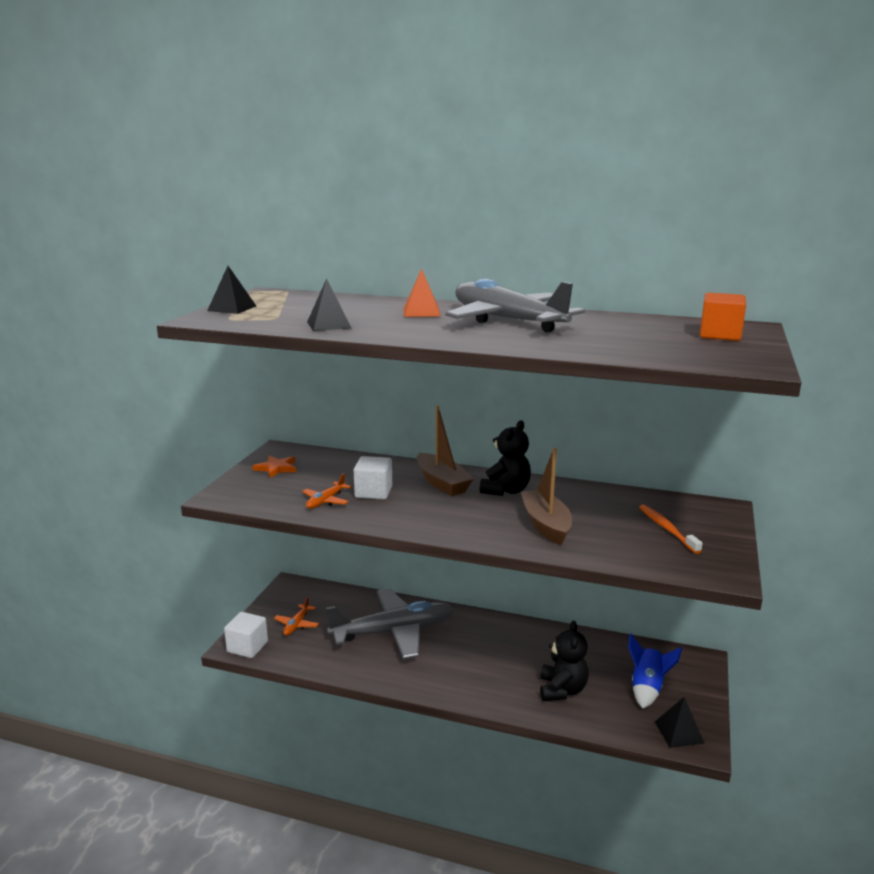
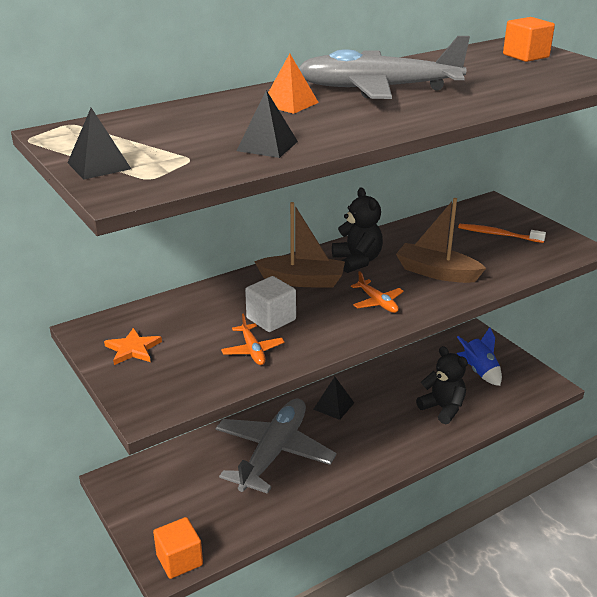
camera: 50 degrees left, 10 degrees up
(247, 647) = (179, 560): white cube -> orange cube
(297, 624) = (186, 507): orange plane -> orange plane (377, 302)
(679, 732) = (533, 386): black pyramid -> black pyramid (333, 406)

